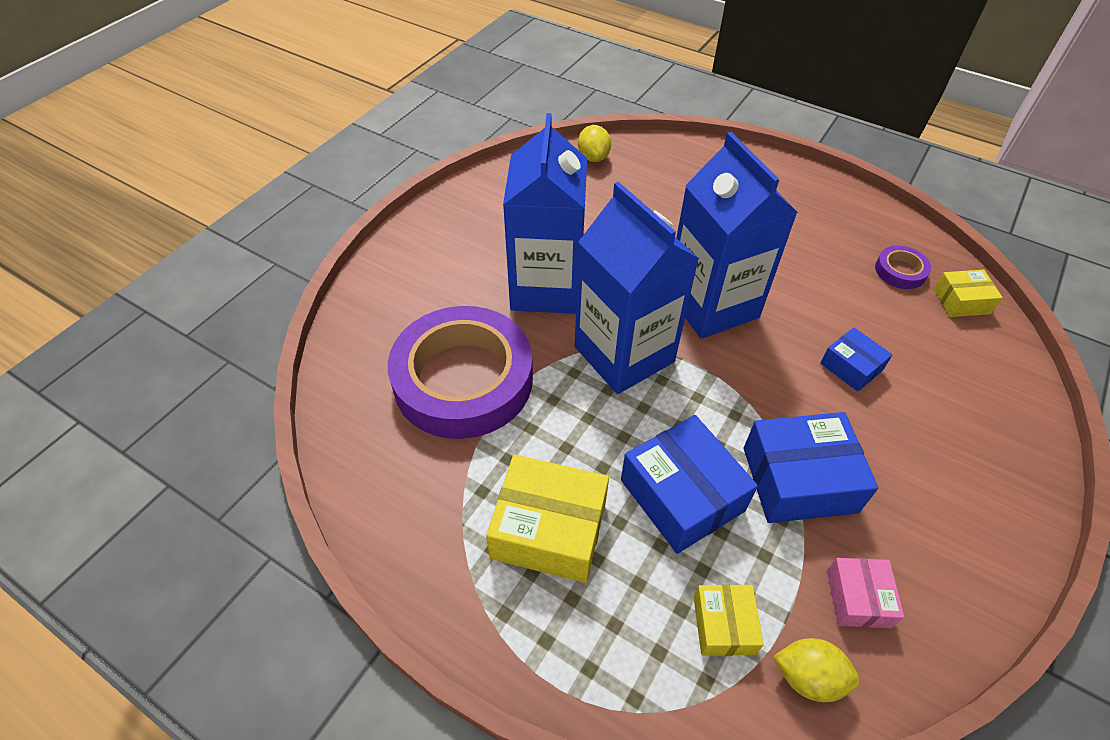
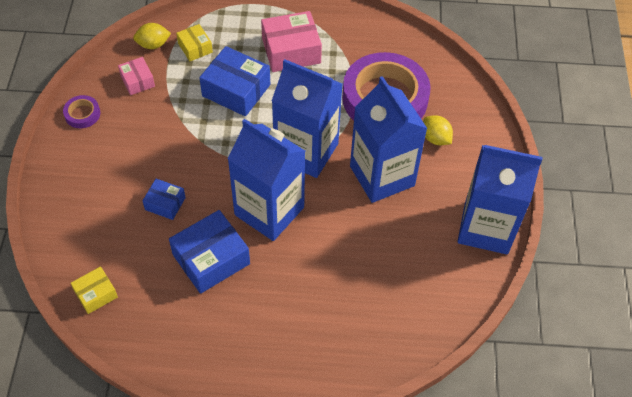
camera: 150 degrees right, 5 degrees up
(476, 199) = (486, 228): none -> blue carton
(549, 529) = (291, 51): yellow box -> pink box
(593, 157) = (433, 318): yellow lemon -> yellow lemon (435, 138)
(799, 479) = (179, 122): blue box -> blue box (211, 259)
(900, 271) = (145, 304): purple tape -> purple tape (82, 114)

